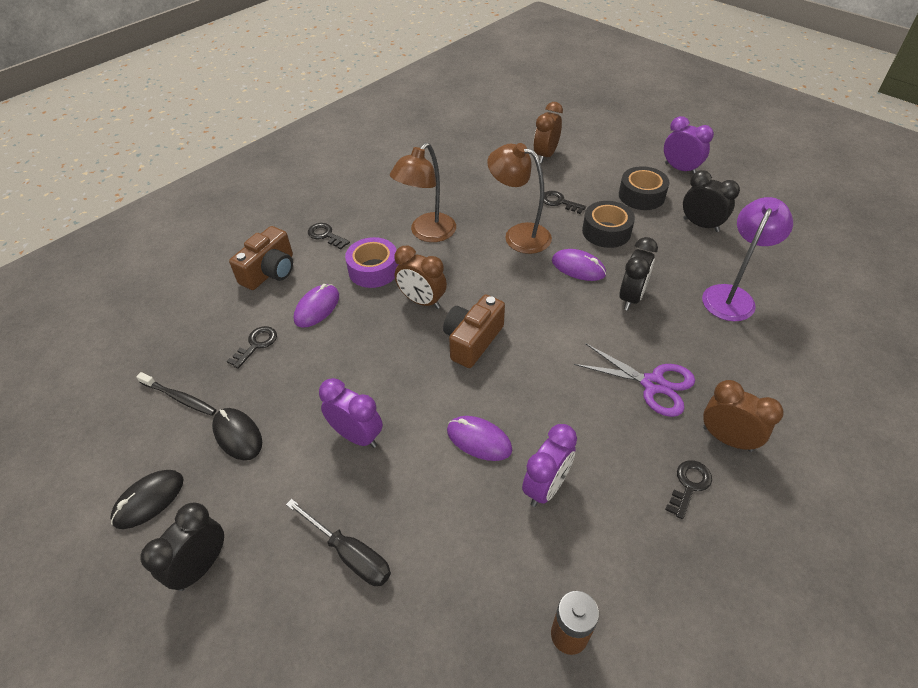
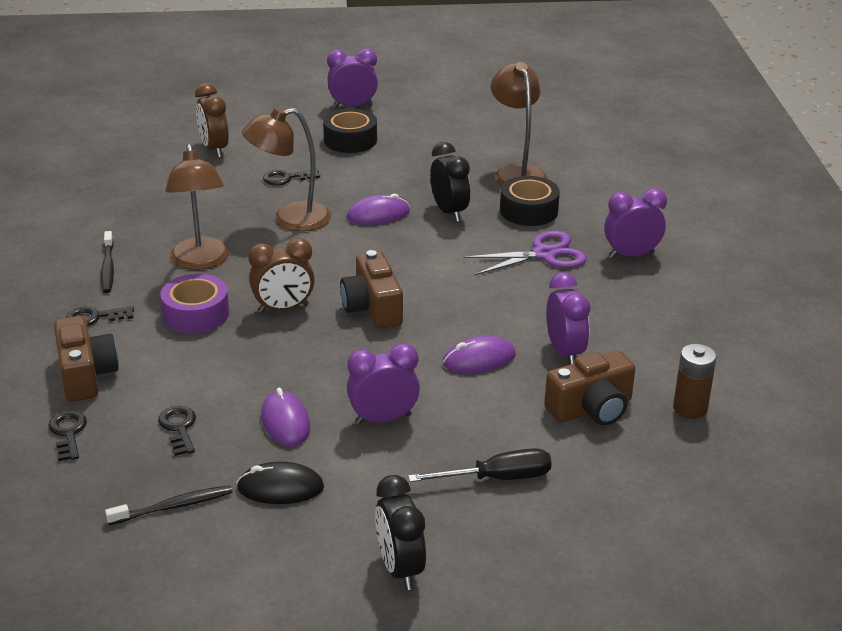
camera: 50 degrees left, 15 degrees down
(149, 500) = (279, 575): black mouse -> none
(317, 308) = (190, 370): purple mouse -> purple mouse (285, 422)
(377, 206) = (108, 268): none -> black toothbrush
(493, 557) = (591, 409): none -> brown camera
(606, 231) = (361, 179): black tape -> black tape (528, 211)
(689, 485) = (645, 293): black key -> black key (68, 433)
(701, 225) = (428, 138): black clock -> none
(727, 439) = (631, 255): brown clock -> purple clock
(731, 295) = (517, 173): purple lamp -> brown lamp

